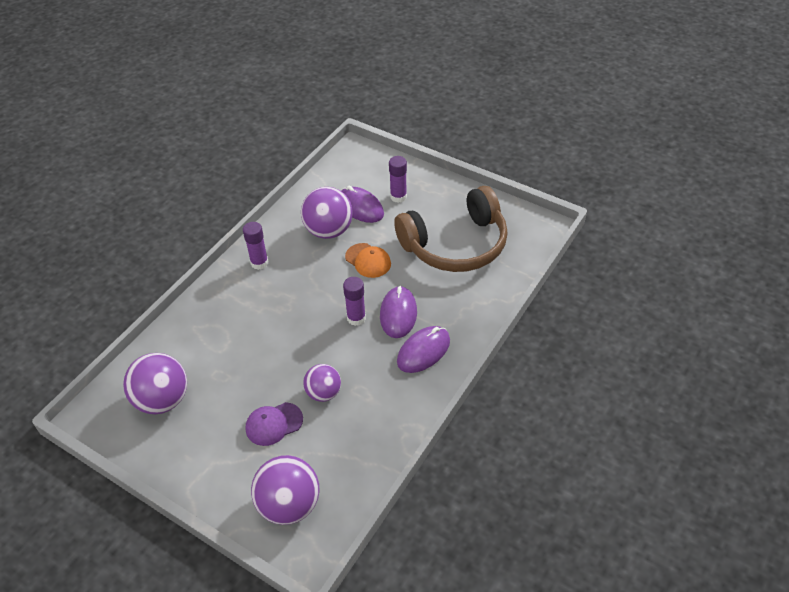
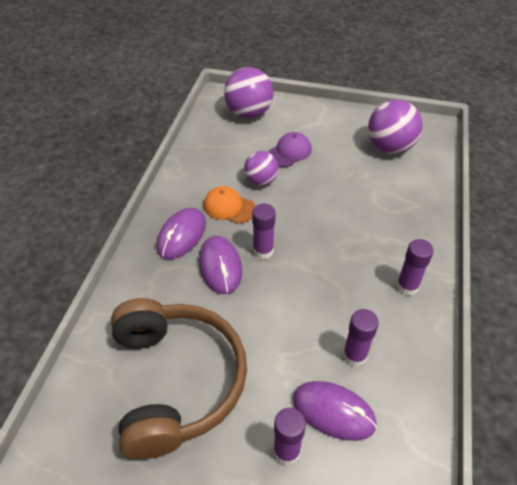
camera: 160 degrees right, 0 degrees up
(329, 231) = (354, 355): purple ball -> purple glue stick
(368, 260) = (282, 324): orange cap -> orange cap (229, 207)
(455, 244) = (176, 381): brown headphones -> brown headphones turned 120 degrees clockwise

